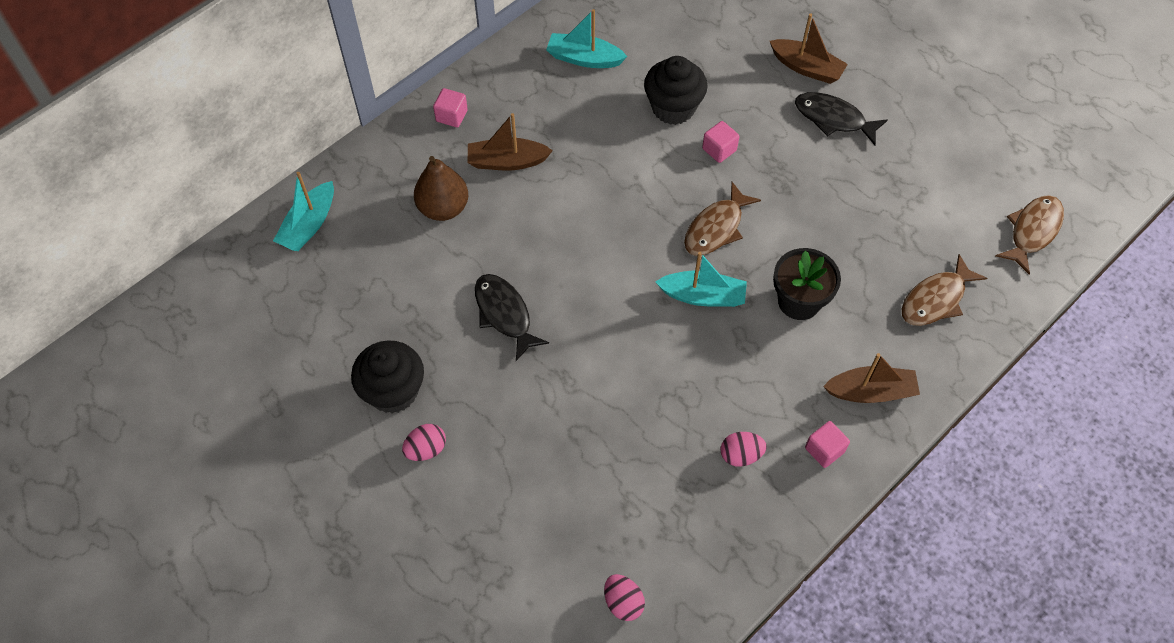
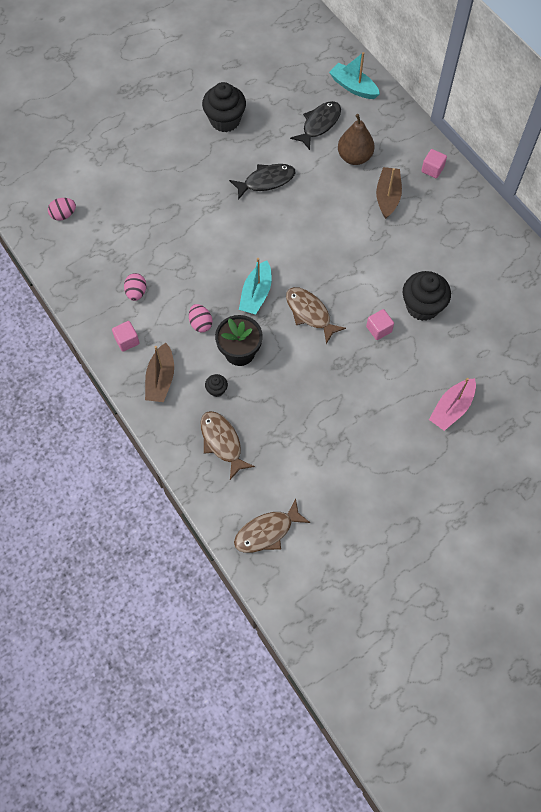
camera: 100 degrees right, 5 degrees up
(426, 449) = (183, 133): pink egg -> pink egg (200, 323)
(584, 58) = (477, 256): turquoise boat -> none
(806, 68) = (451, 408): brown boat -> pink boat
(833, 119) = (397, 415): black fish -> black fish (319, 124)
(864, 319) = (217, 390): none -> black cupcake
(1032, 231) = (267, 532): brown fish -> brown fish turned 105 degrees clockwise

